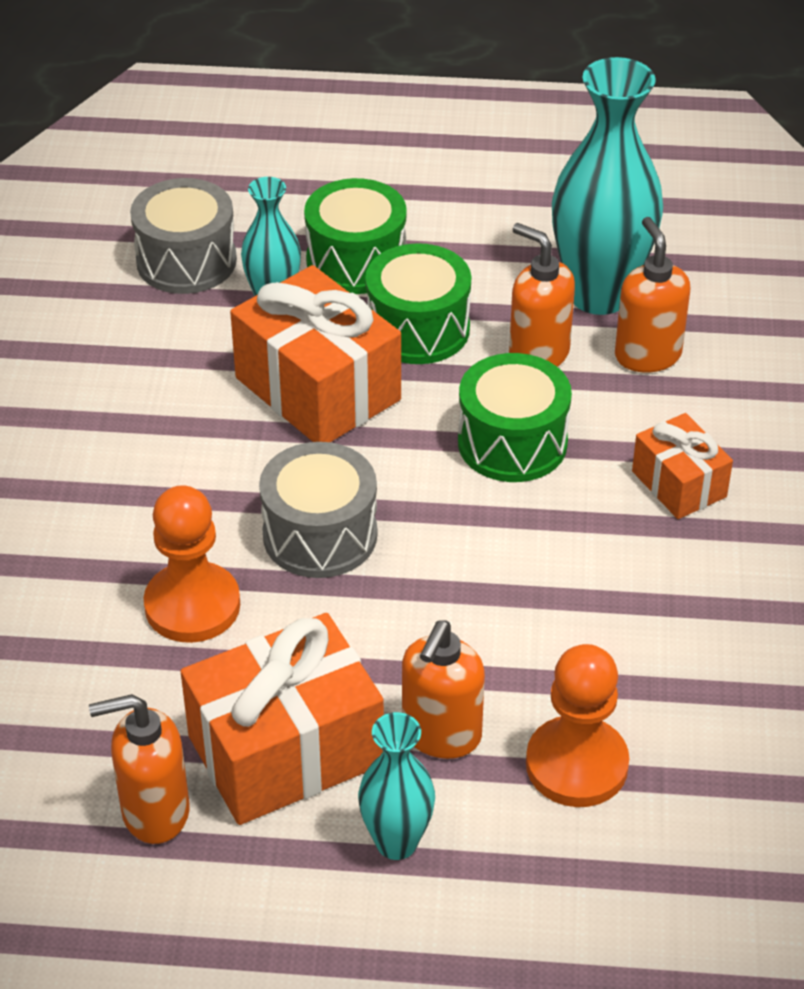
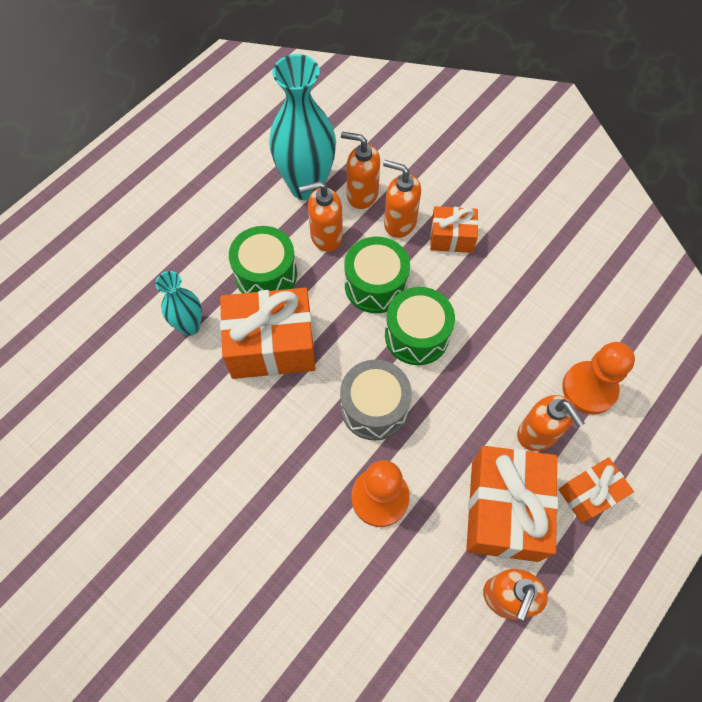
camera: 55 degrees left, 20 degrees up
(186, 261) = (121, 348): grey drum -> none
(356, 261) = (193, 270): green drum -> green drum (417, 335)
(396, 842) = (589, 494): turquoise vase -> orange gift
(642, 416) = (399, 223): none -> orange soap dispenser

